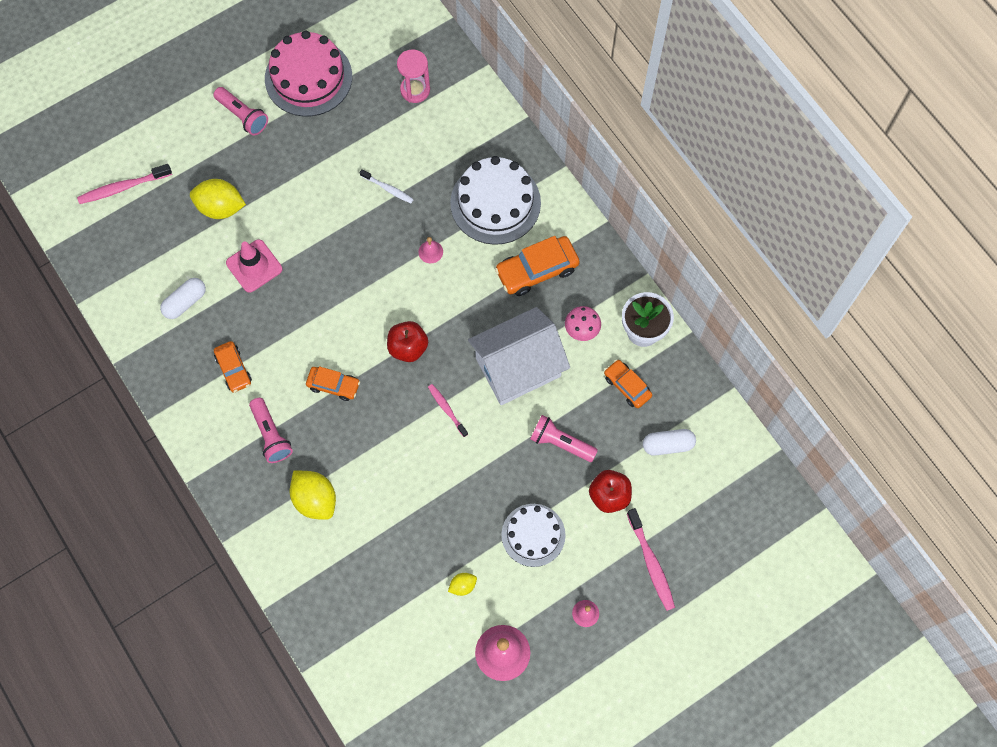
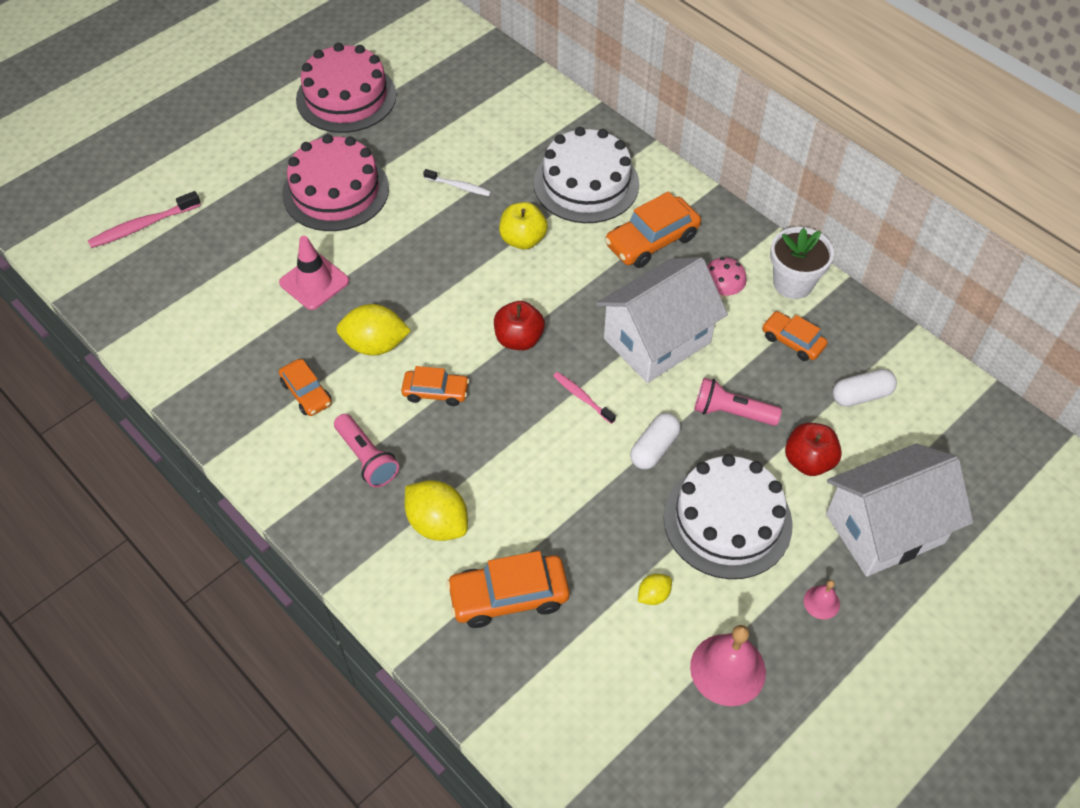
camera: 10 degrees left, 15 degrees down
(185, 302) = (235, 330): white capsule -> white capsule (654, 448)
(221, 207) = (264, 230): yellow lemon -> yellow lemon (375, 345)
(243, 116) = (276, 141): pink flashlight -> none
(284, 177) = (335, 191): none -> pink cake
(356, 568) = (508, 596): none -> orange car
(415, 90) = (469, 93): pink hourglass -> none
(430, 252) = (523, 240): pink bell -> yellow apple
(533, 535) = (727, 520): white cake -> white cake, size x1.54
(651, 562) = (885, 528): pink toothbrush -> white house

